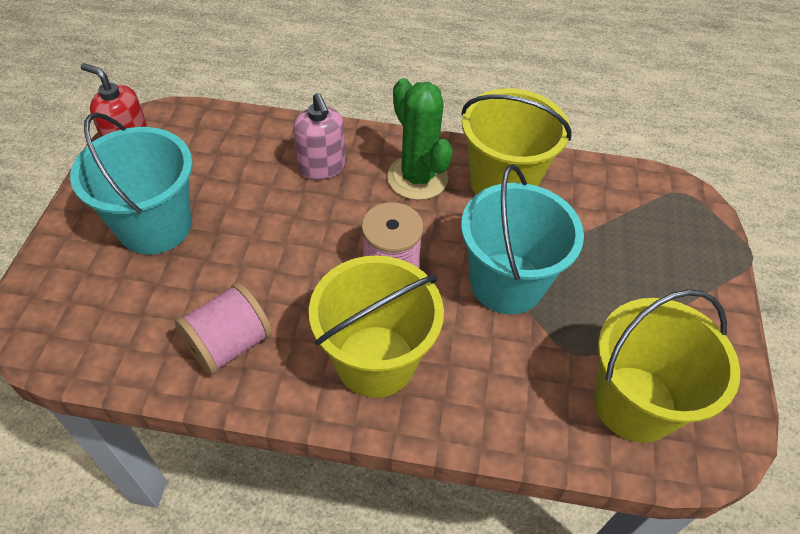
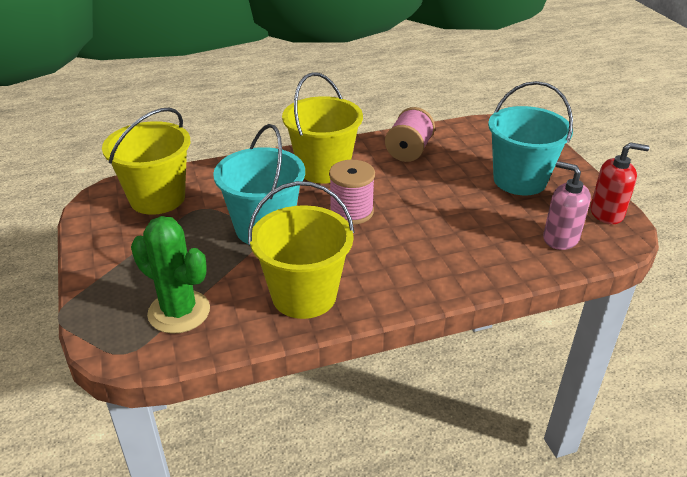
camera: 155 degrees right, 15 degrees down
(322, 167) = (459, 252): pink soap dispenser -> pink soap dispenser (560, 238)
(417, 178) = (378, 272): green cactus -> green cactus (179, 312)

